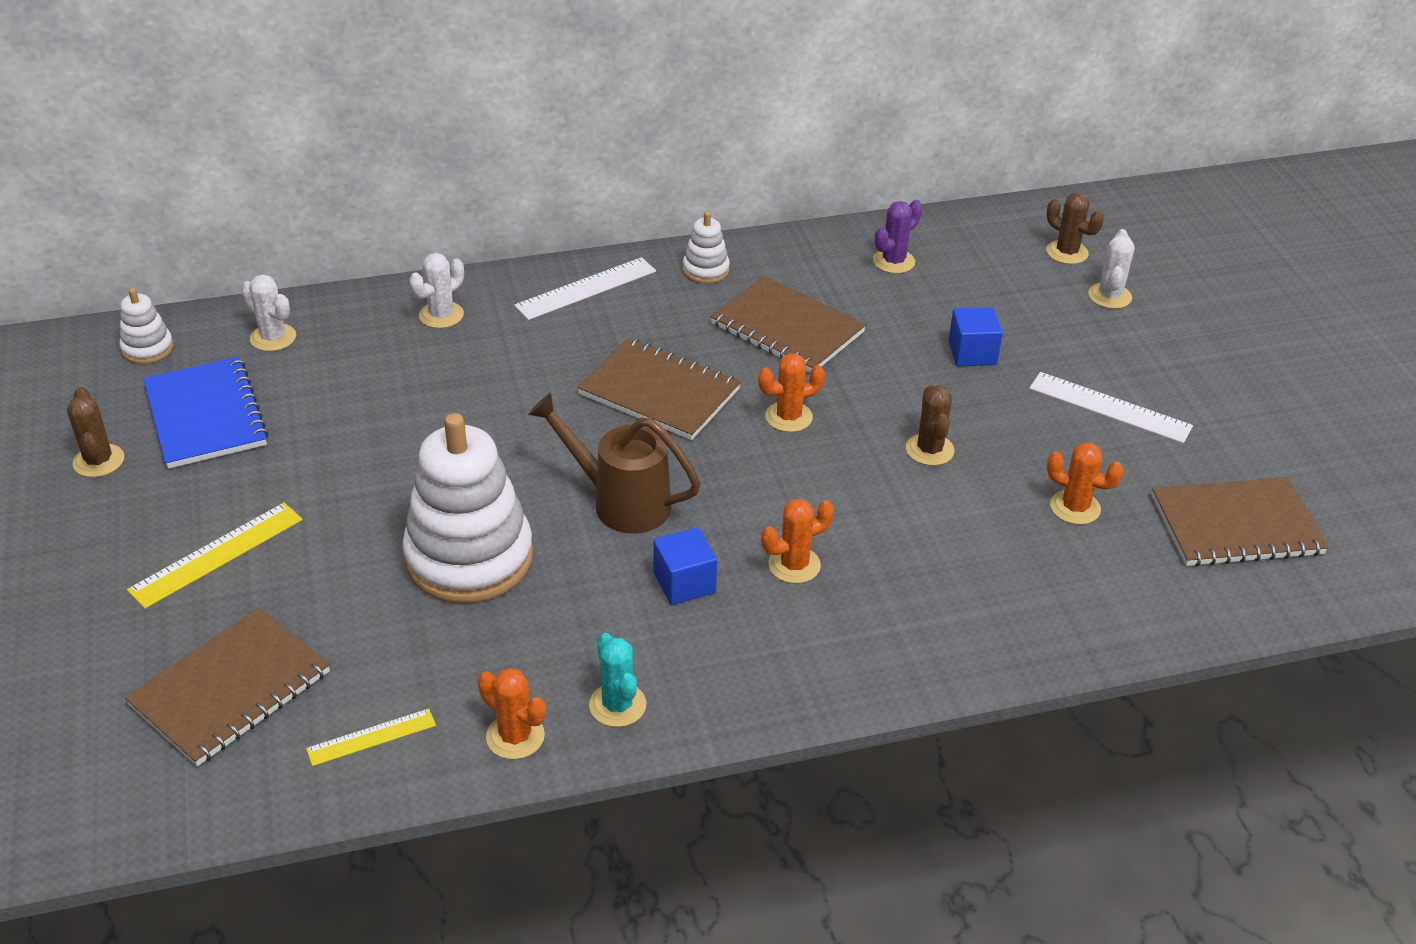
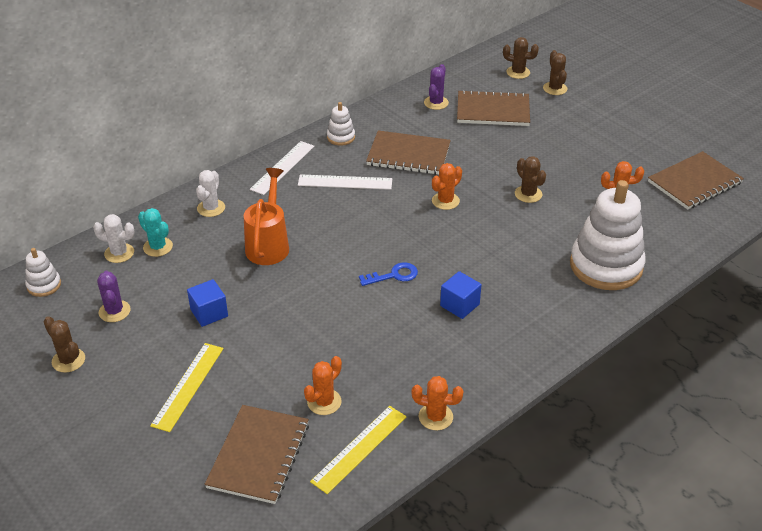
camera: 25 degrees left, 0 degrees up
(205, 415) = (114, 311): blue notebook -> purple cactus
(371, 737) = (359, 448): yellow ruler -> yellow ruler, size x1.59
(469, 558) = (335, 334): white stacking toy -> white stacking toy (606, 266)
(478, 394) = (268, 245): none -> orange watering can
(617, 705) = (475, 380): turquoise cactus -> turquoise cactus (158, 247)
(621, 502) = (394, 275): brown watering can -> blue key
(659, 392) = (367, 210): brown notebook -> brown notebook (493, 111)
(794, 565) = (507, 276): orange cactus -> orange cactus (324, 402)
(972, 353) = (511, 138): blue cube -> blue cube (209, 313)
(1109, 296) = (555, 88): white cactus -> brown cactus
(1110, 407) = (596, 144): white ruler -> white ruler (345, 182)

